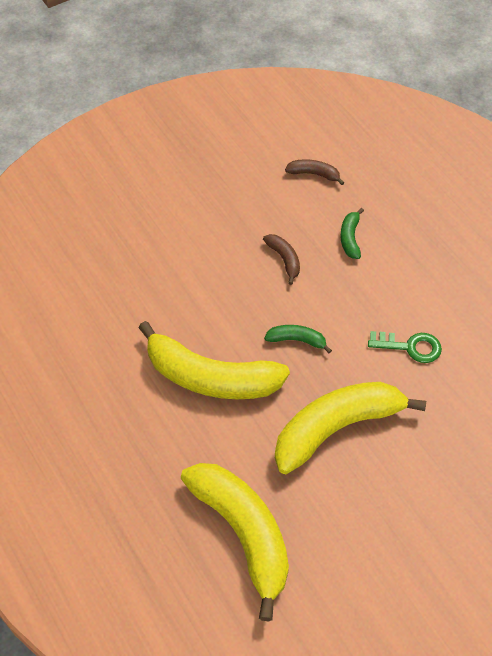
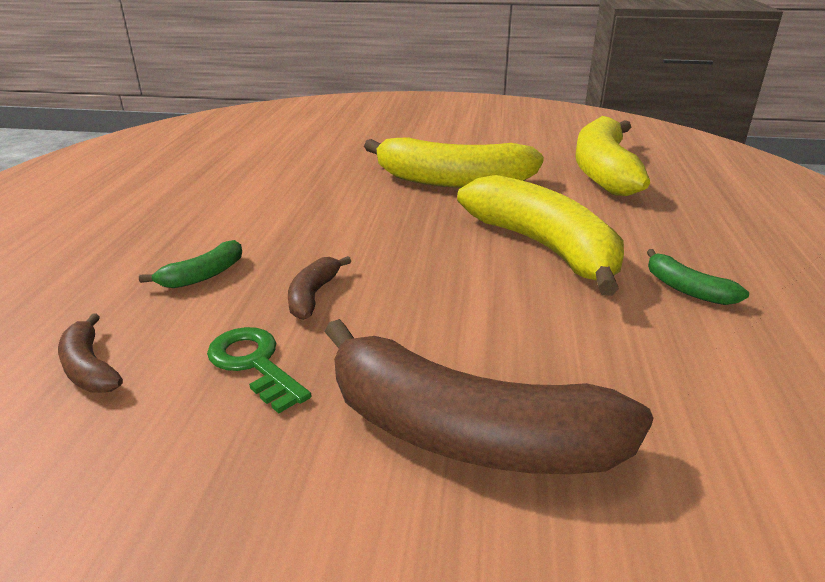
camera: 140 degrees left, 25 degrees down
(155, 234) = (465, 433): none -> brown banana
(297, 340) = (408, 233): green banana -> green banana (686, 289)
(410, 347) = (310, 190): green key -> green key (254, 364)

